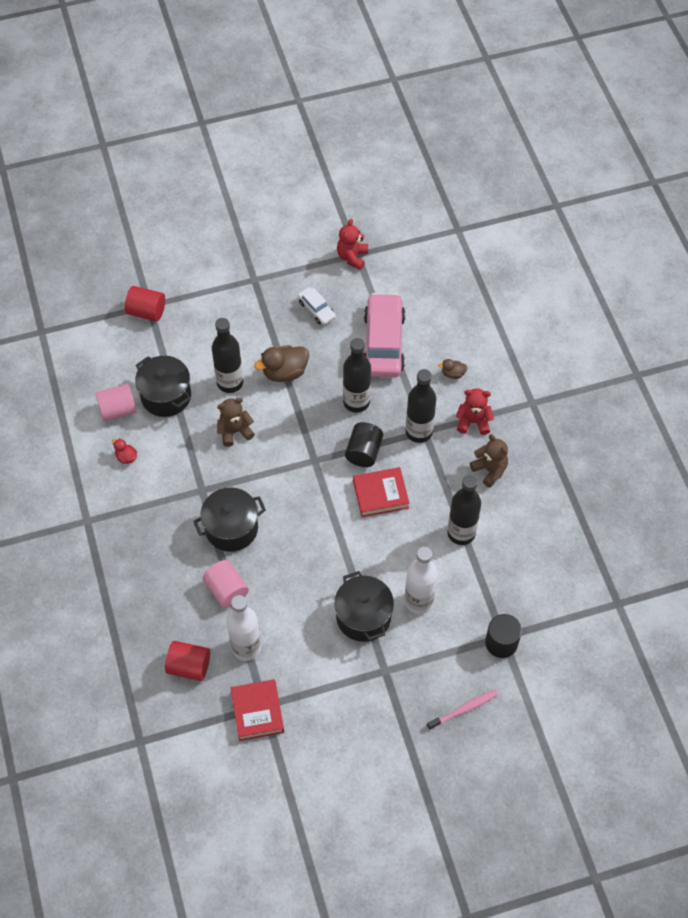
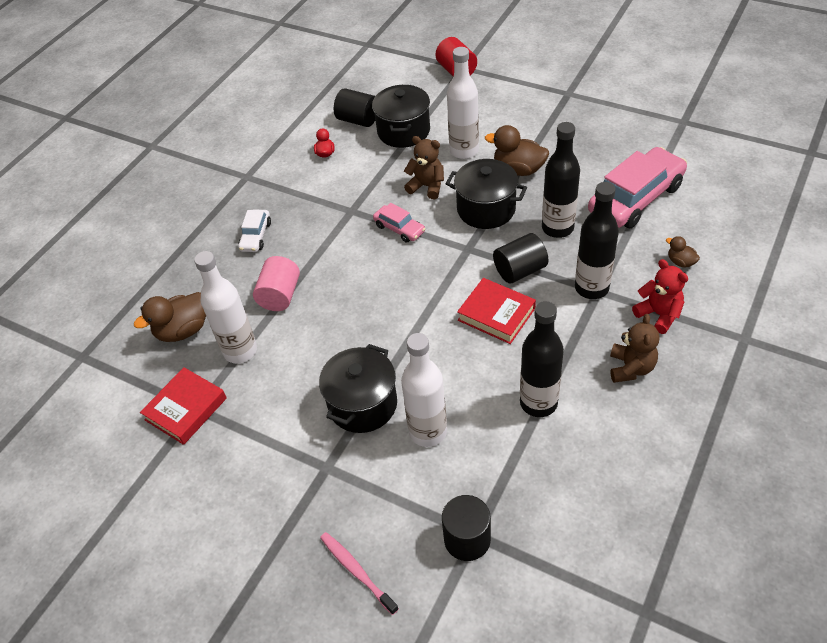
camera: 50 degrees right, 10 degrees down
(118, 410) = (358, 120): pink cylinder -> black cylinder
(189, 666) = (183, 330): red cylinder -> brown duck
(230, 382) = (464, 151): black bottle -> white bottle
(231, 528) = (339, 253): black pot -> black pot (486, 209)
(252, 479) = (399, 229): none -> pink car
(316, 310) = (599, 141): white car -> white car (256, 236)
(352, 257) = (676, 121): red teddy bear -> none
(464, 709) = (357, 571): pink toothbrush -> pink toothbrush turned 150 degrees counterclockwise

